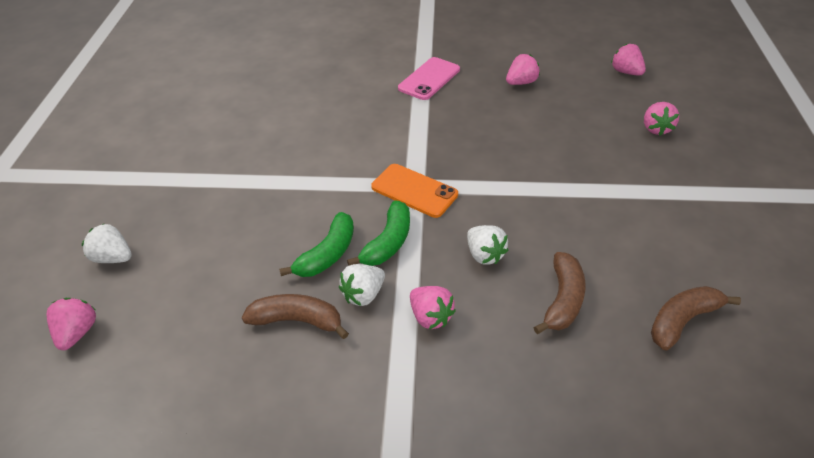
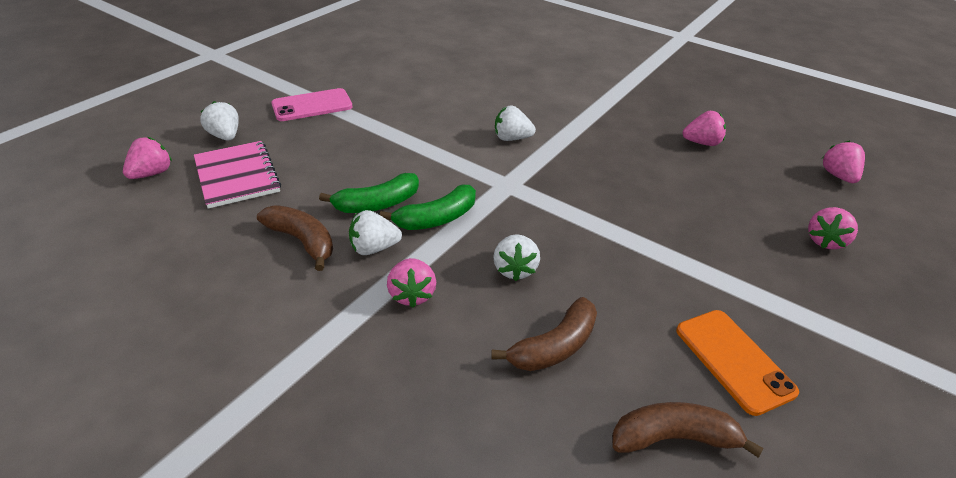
camera: 30 degrees right, 5 degrees down
(170, 291) = (237, 176): none -> pink notebook
(380, 141) = (512, 138): none -> white strawberry
(414, 191) = (502, 189): orange phone -> orange phone (733, 360)
(429, 79) = (608, 108): pink phone -> pink phone (312, 105)

